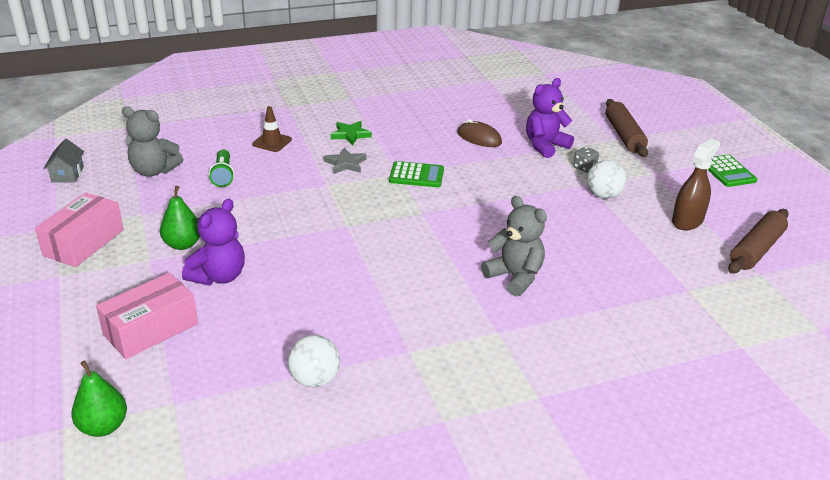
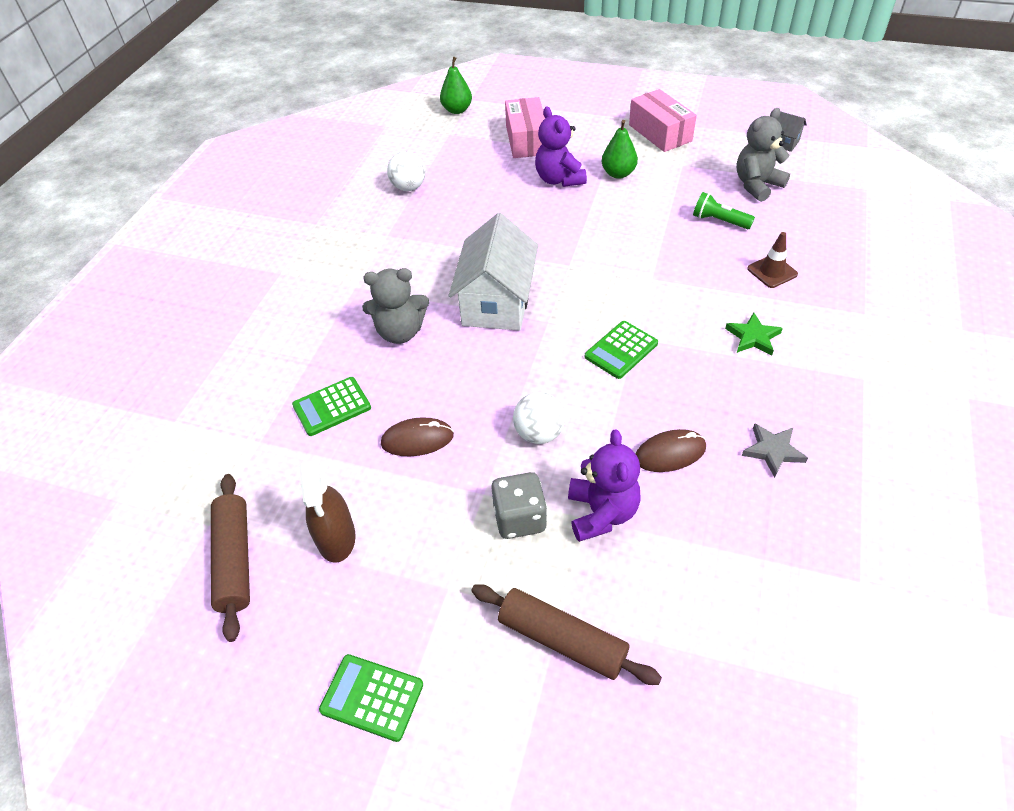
camera: 130 degrees right, 15 degrees up
(345, 164) = (686, 307): grey star -> grey star (773, 451)
(428, 244) = (496, 302): none -> white house
(584, 167) = (519, 518): grey dice -> grey dice, size x1.68
(589, 223) = (417, 439): none -> brown mouse
(603, 195) = (450, 492): white ball -> white ball (539, 433)
(618, 273) = (332, 407): none -> green calculator

